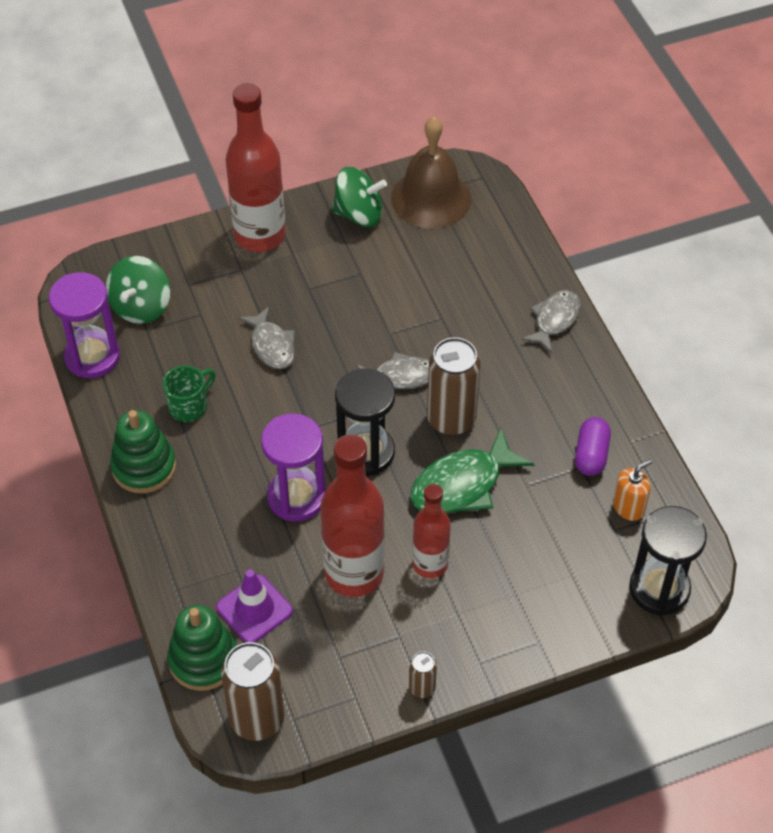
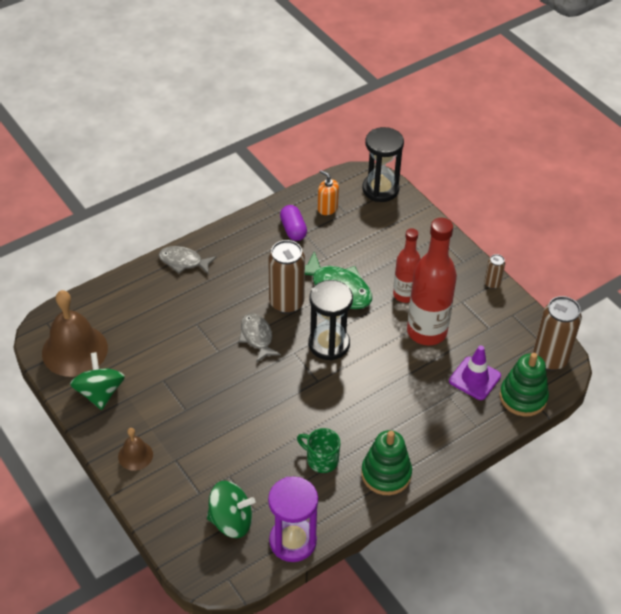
camera: 105 degrees left, 5 degrees down
(260, 235) = (135, 455): red bottle -> brown bell
(271, 345) = (249, 420): grey fish -> none
(296, 497) = (379, 375): purple hourglass -> none
(591, 455) = (293, 230): purple capsule -> purple capsule turned 75 degrees clockwise

